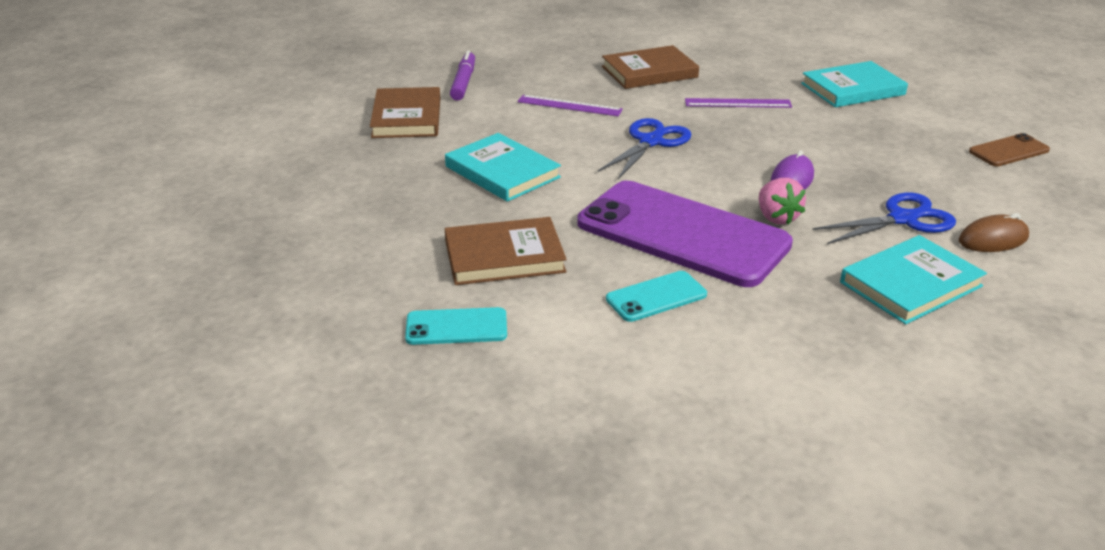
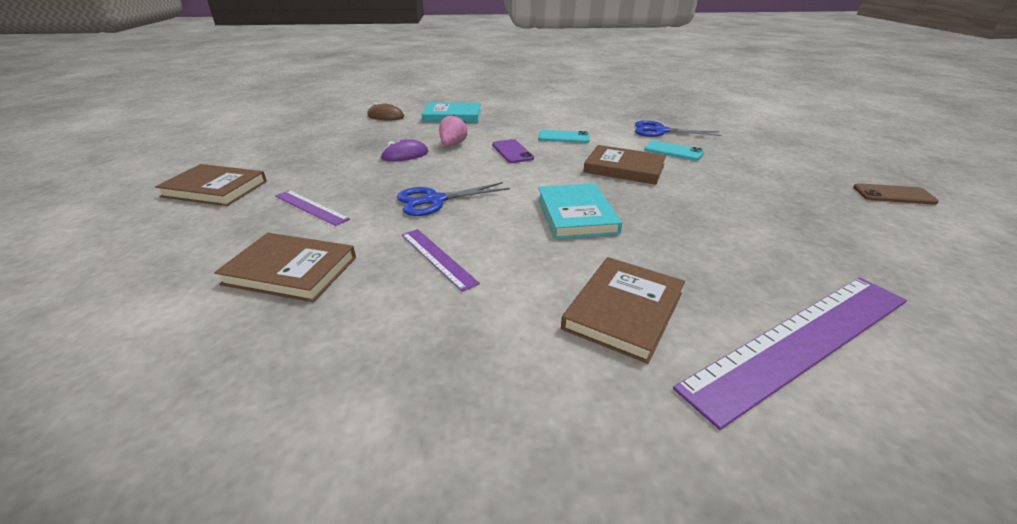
camera: 145 degrees left, 0 degrees up
(283, 136) = (801, 341): none -> purple ruler
(463, 82) = (503, 350): purple marker -> none
(682, 234) = (512, 151): purple phone -> purple phone, size x0.43
(852, 89) = (215, 189): turquoise book -> brown book
(902, 219) = (400, 129): blue scissors -> blue scissors (660, 131)
(1008, 151) = (272, 135): brown phone -> brown phone (893, 195)

